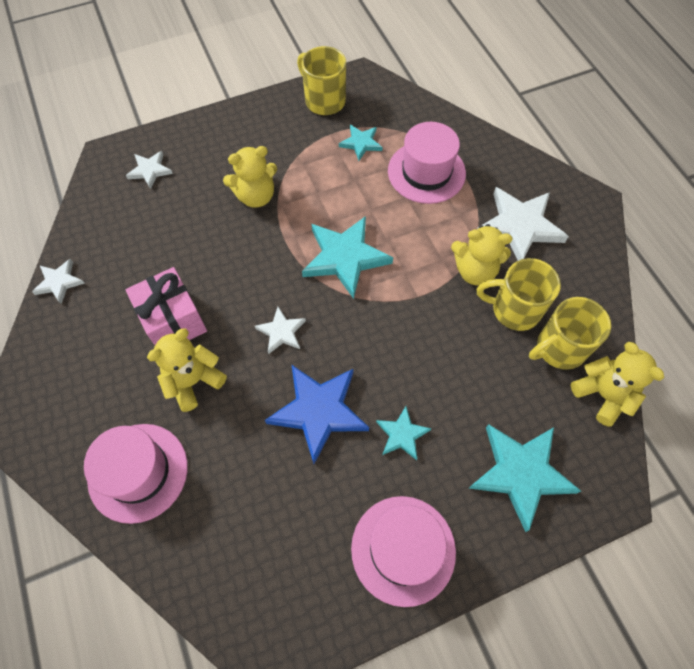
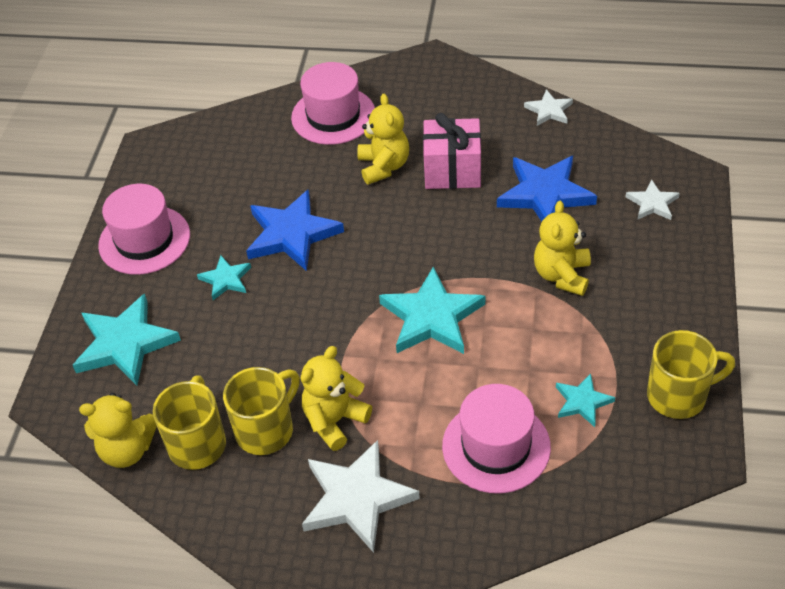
camera: 125 degrees right, 15 degrees down
(172, 241) = (545, 194): none -> blue star
(281, 332) = (385, 238): white star -> none

